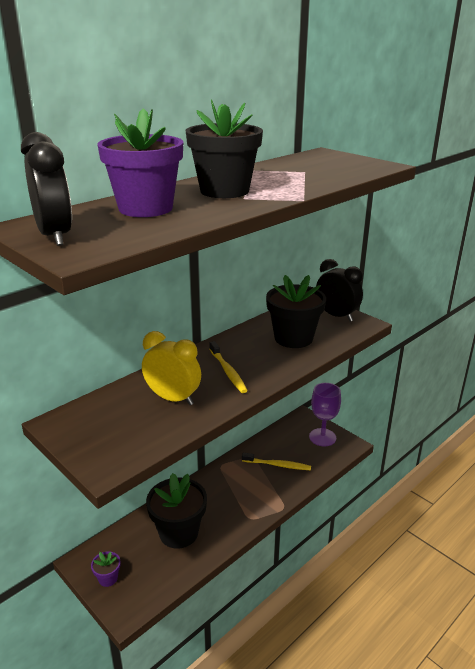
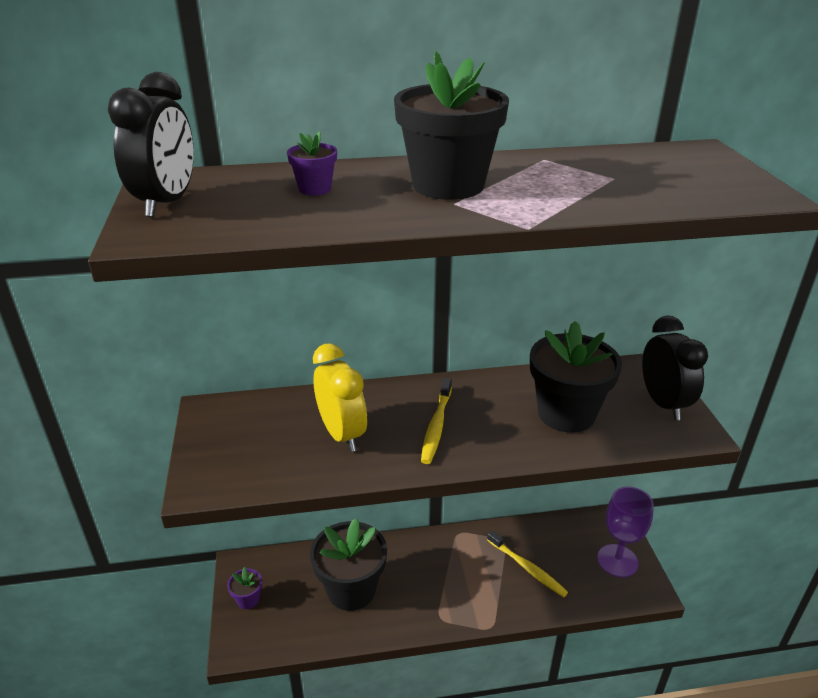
camera: 35 degrees right, 5 degrees up
(145, 208) = (315, 189): purple flower pot -> purple flower pot, size x0.45

